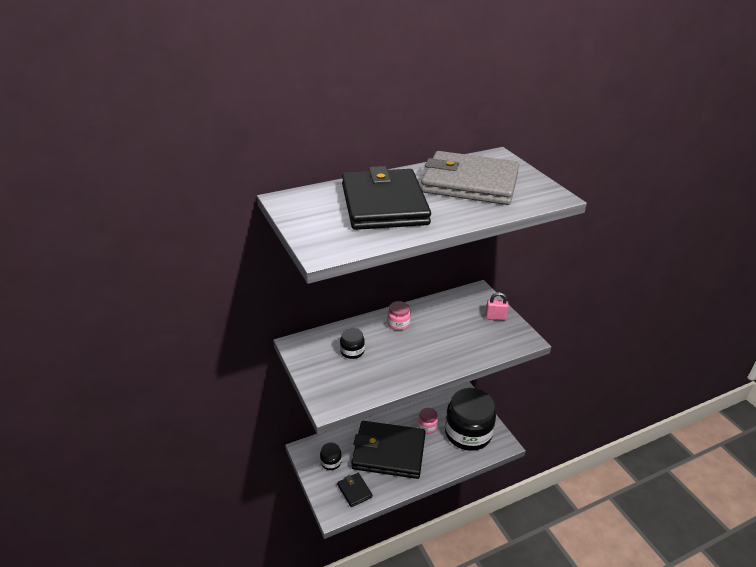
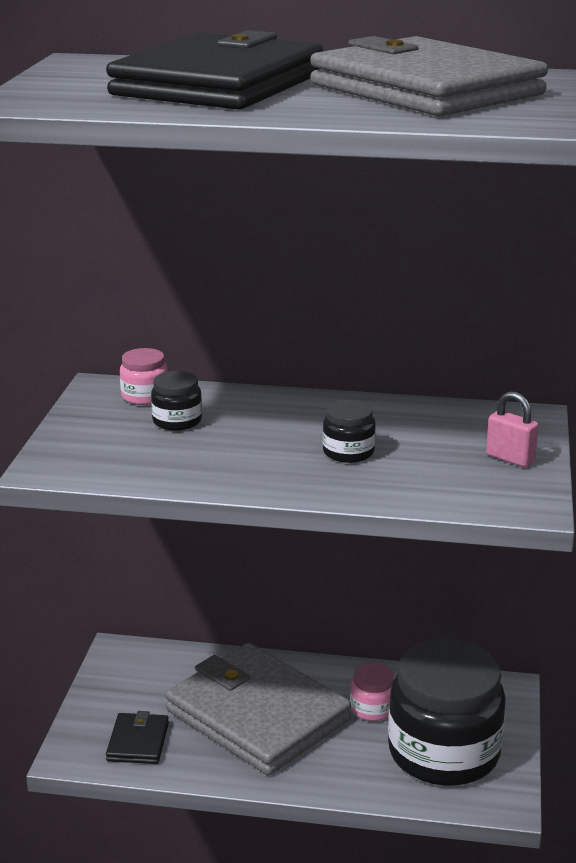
camera: 35 degrees right, 10 degrees down
(331, 462) = (142, 686): black jar -> black jar (348, 452)
(389, 452) = (257, 715): black wallet -> grey wallet
(398, 323) = (307, 413): pink jar -> pink jar (145, 396)

